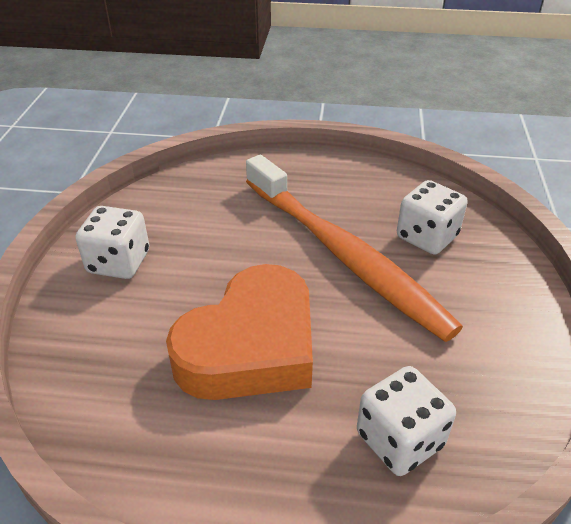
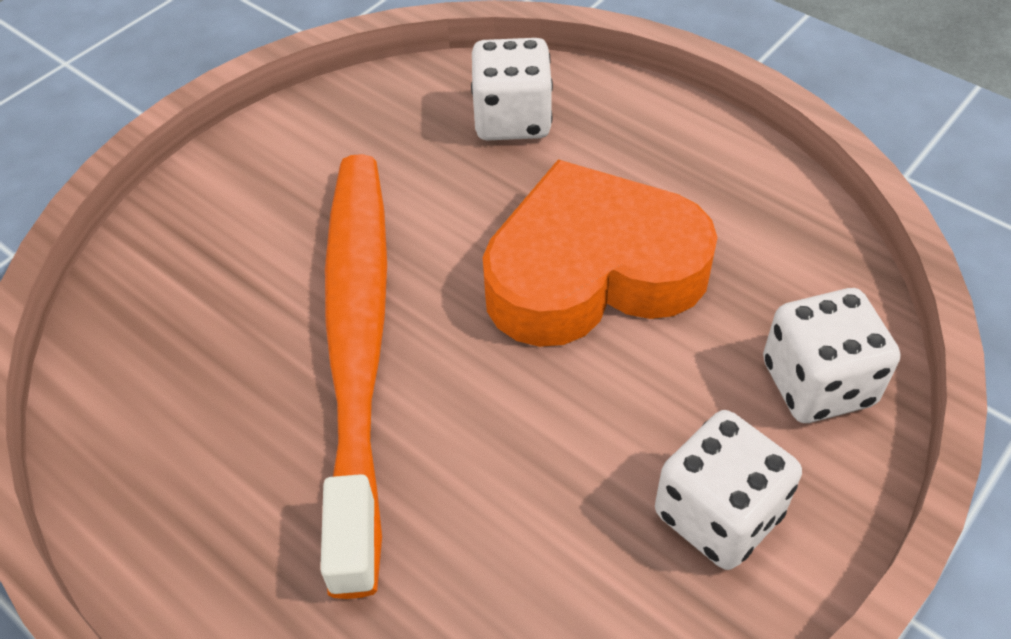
camera: 145 degrees left, 10 degrees up
(427, 237) = (213, 311): white dice -> white dice (817, 383)

